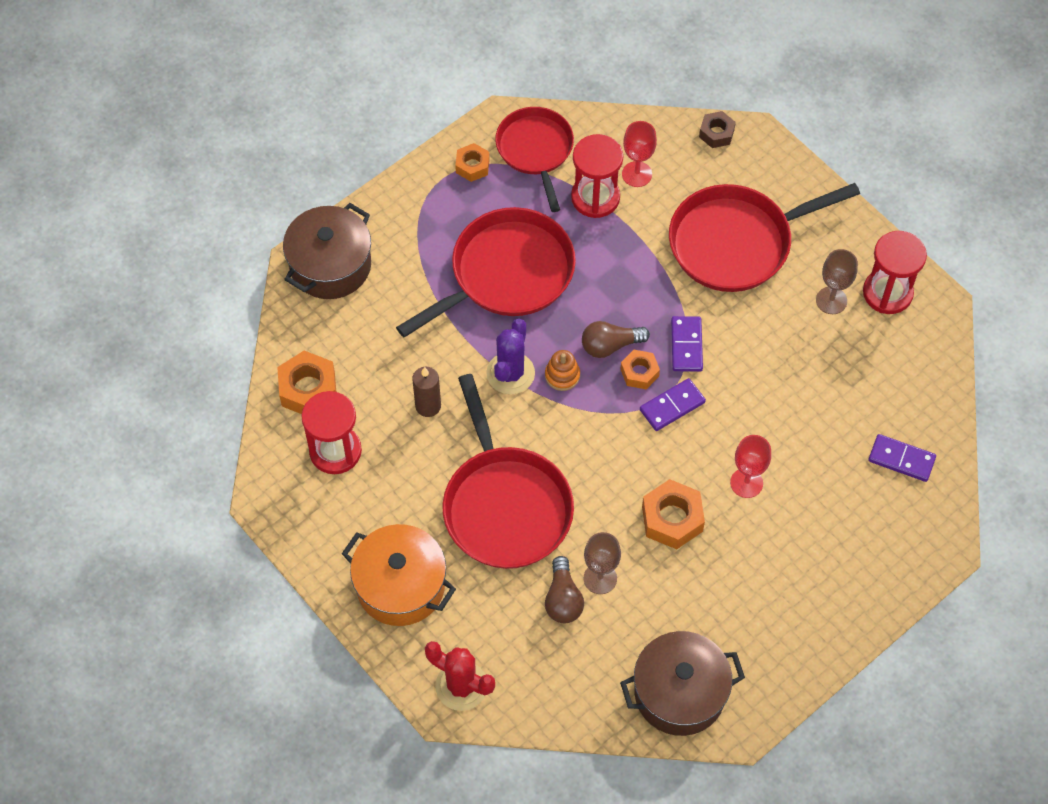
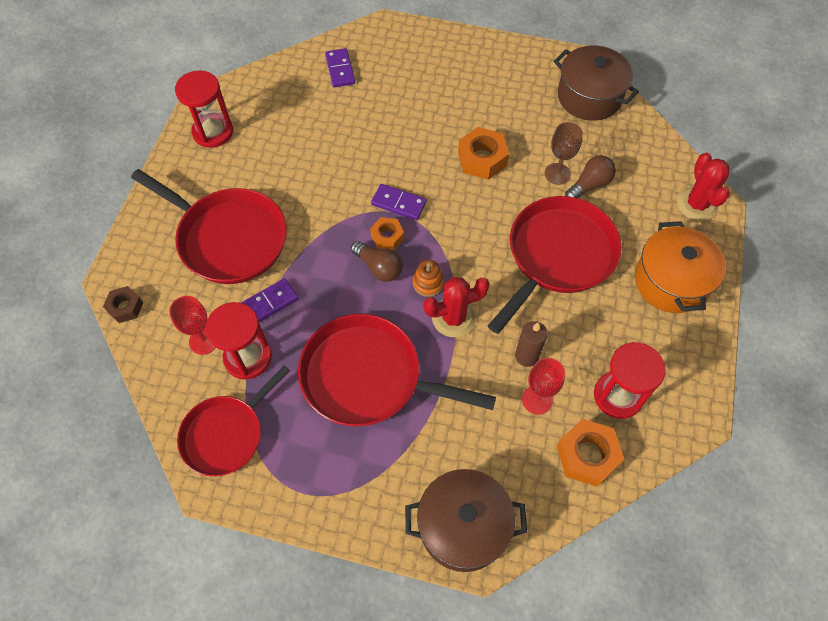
camera: 125 degrees left, 0 degrees up
(472, 166) = (276, 476): orange nut -> none
(510, 373) = (453, 318): purple cactus -> red cactus
(686, 345) = (342, 221): purple domino -> purple domino (269, 303)
(746, 483) = (422, 135): red goblet -> red goblet (537, 400)
(831, 300) = (241, 159): brown goblet -> none

